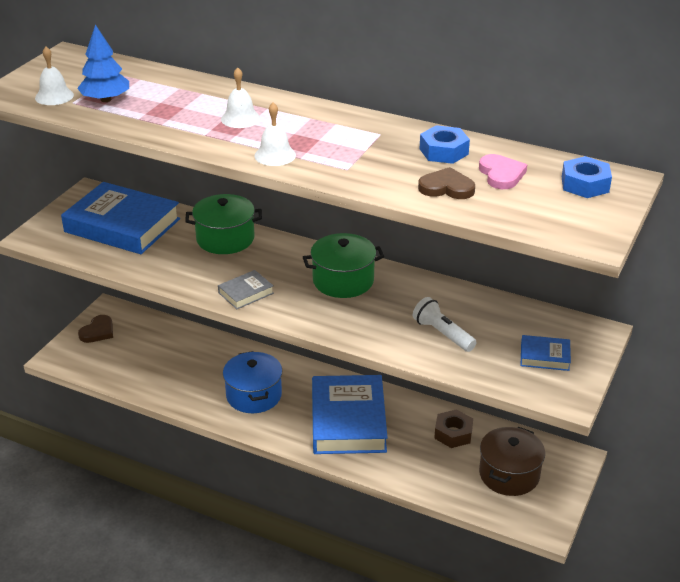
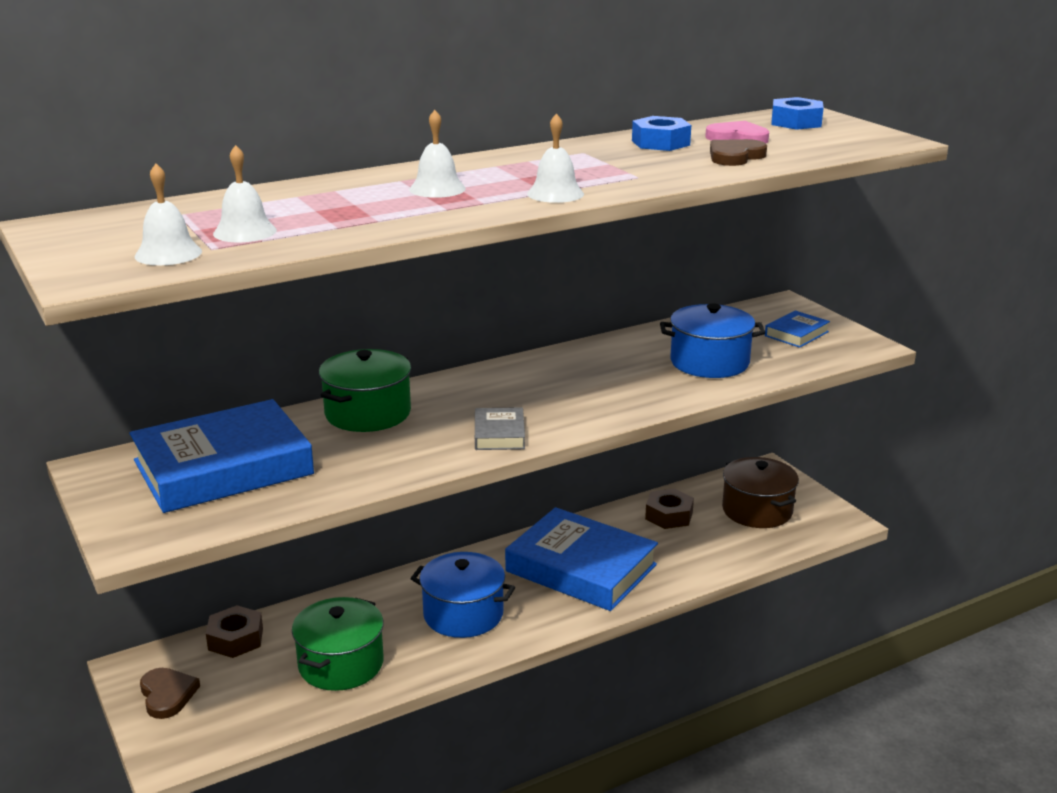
camera: 55 degrees left, 10 degrees down
(106, 99) = (245, 232): blue tree -> white bell
(158, 327) = (236, 639): none -> brown nut
(343, 281) = (552, 378): green pot -> green pot (341, 664)
(442, 334) = (709, 362): white flashlight -> blue pot

